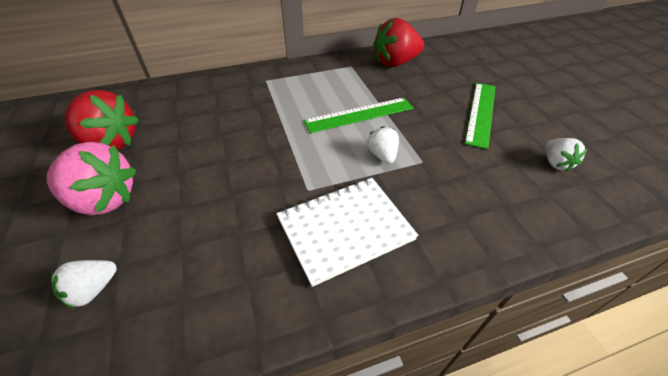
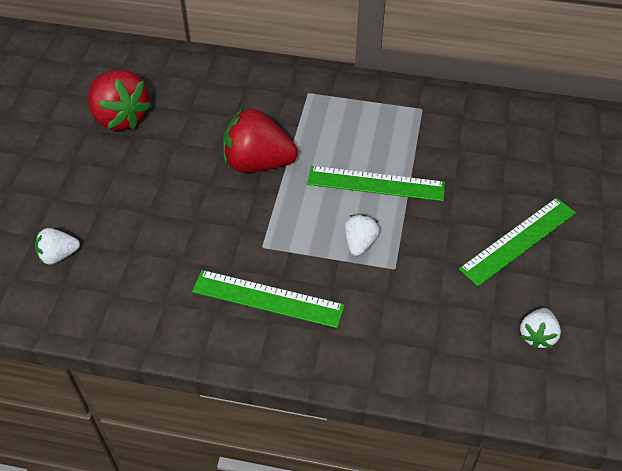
camera: 30 degrees right, 5 degrees up
(104, 200) = (93, 179): pink strawberry -> none
(345, 229) = (268, 298): white notebook -> green ruler
(395, 63) = (482, 125): red strawberry -> red strawberry (258, 163)

